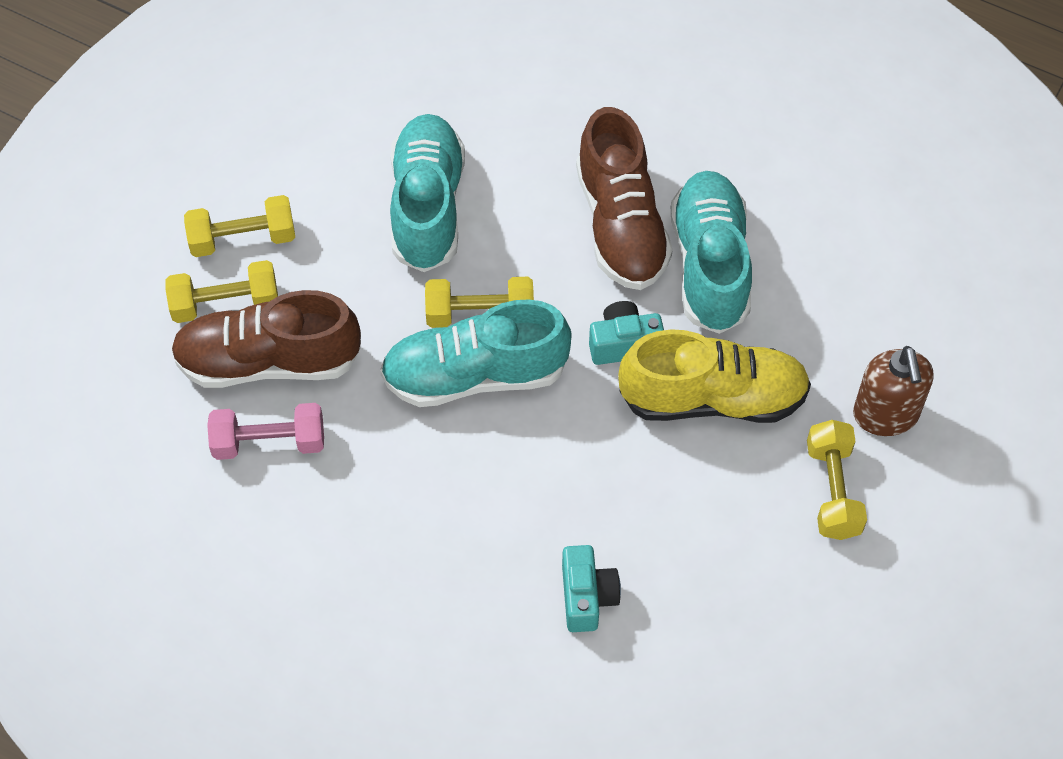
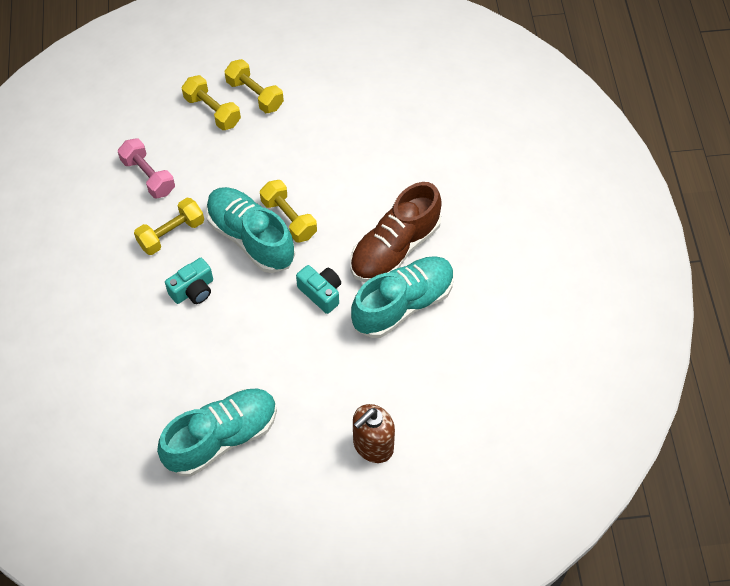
camera: 55 degrees right, 0 degrees up
(269, 361) = (193, 148): brown shoe -> none
(427, 207) = (336, 157): turquoise shoe -> turquoise shoe (222, 438)
(587, 597) = (157, 364): turquoise camera -> turquoise camera (193, 290)
(712, 398) = (318, 354): yellow shoe -> none
(833, 490) = (304, 445): yellow dumbbell -> yellow dumbbell (171, 234)

